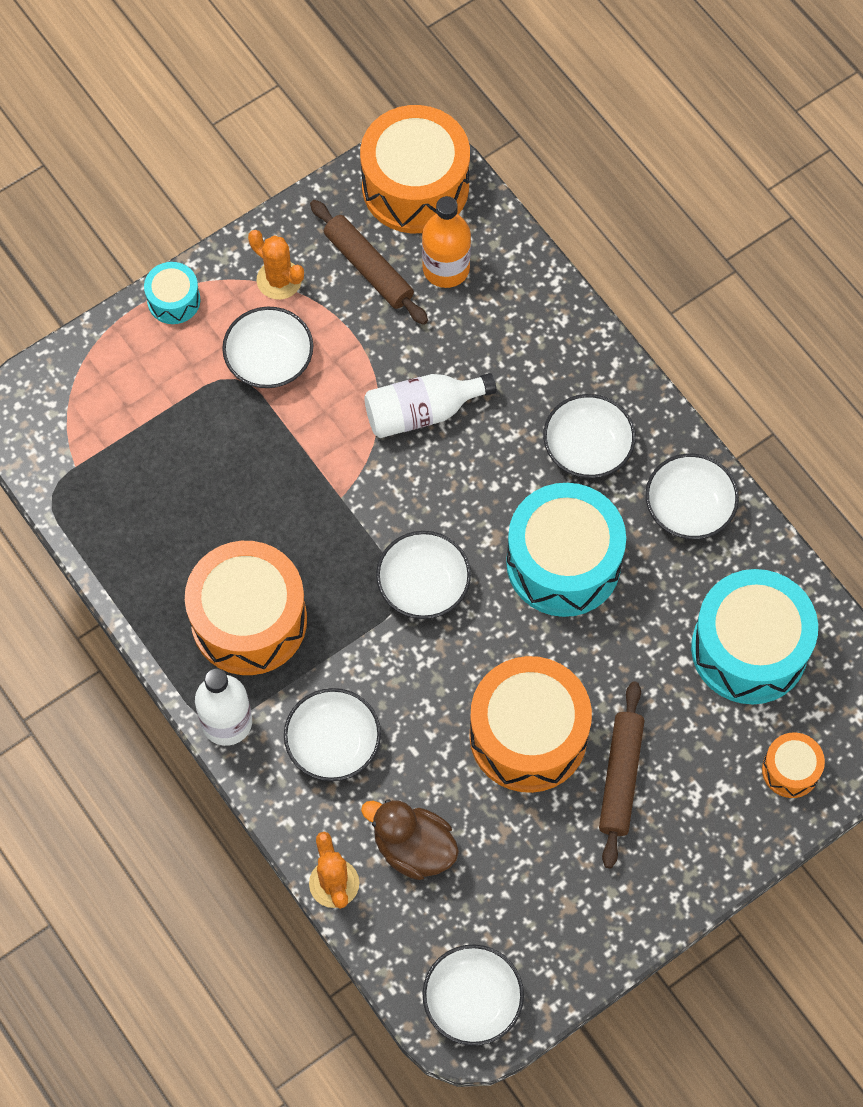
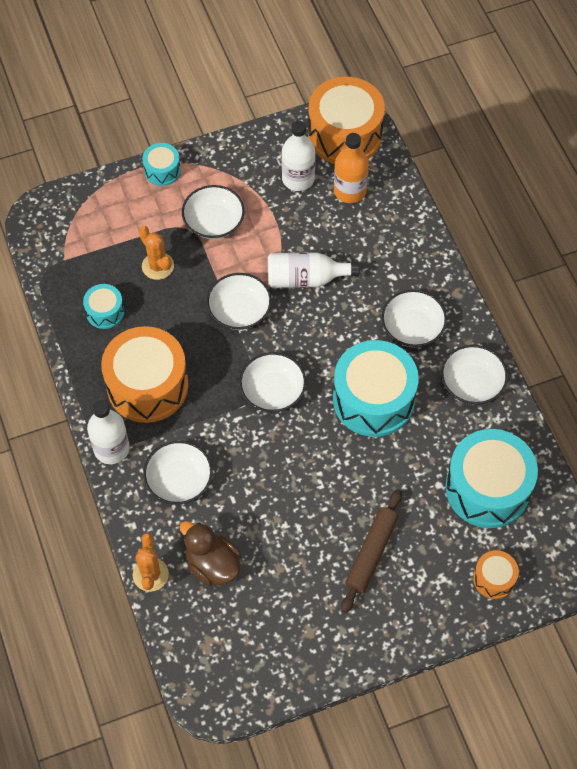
camera: 15 degrees right, 5 degrees down
(157, 528) = (105, 312): none -> turquoise drum
(279, 280) = (236, 173): orange cactus -> orange cactus (158, 266)
(369, 268) = (298, 179): brown rolling pin -> white bottle
(472, 1000) = (222, 680): white bowl -> white bowl (239, 310)
(528, 735) = (315, 509): orange drum -> none

